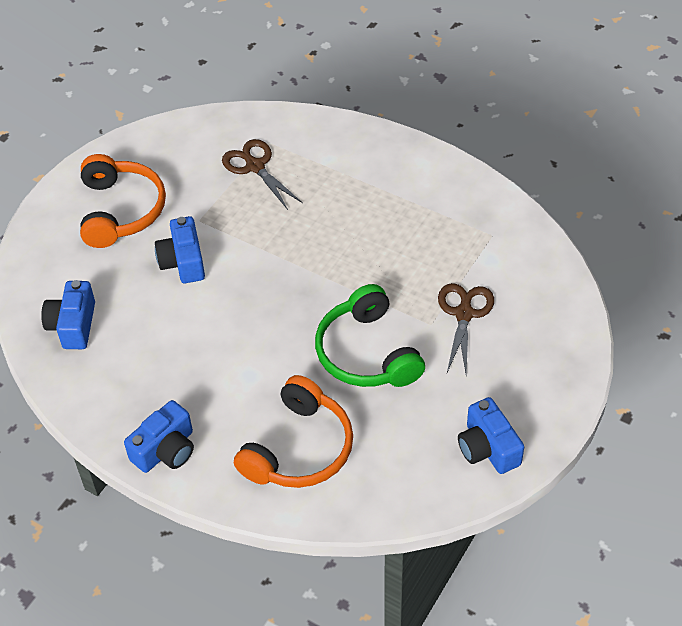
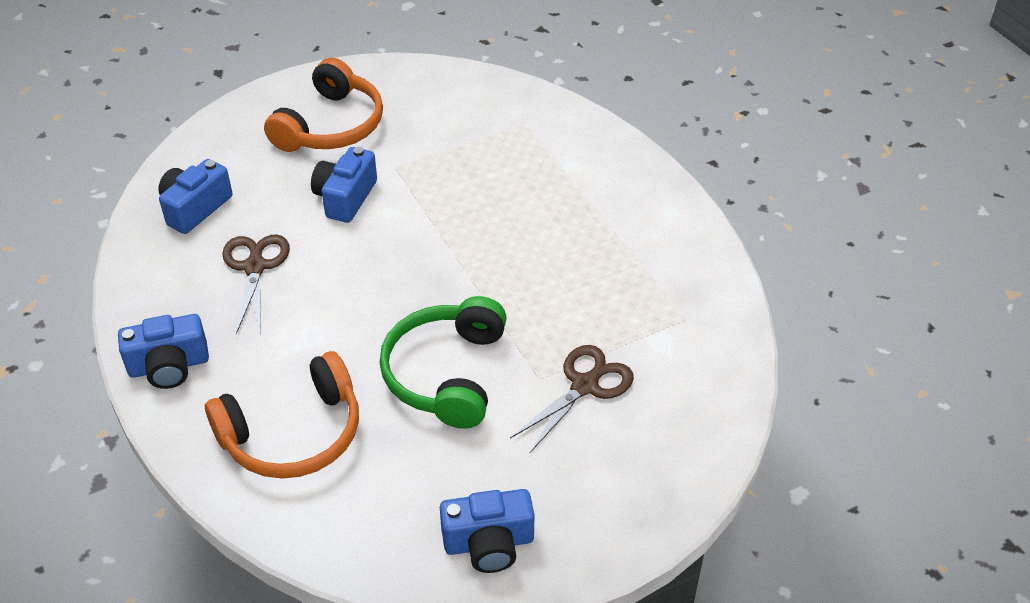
camera: 30 degrees right, 5 degrees down
(255, 166) = (493, 140): brown scissors -> brown scissors (255, 266)
(487, 448) = (489, 543): blue camera -> blue camera turned 105 degrees counterclockwise

